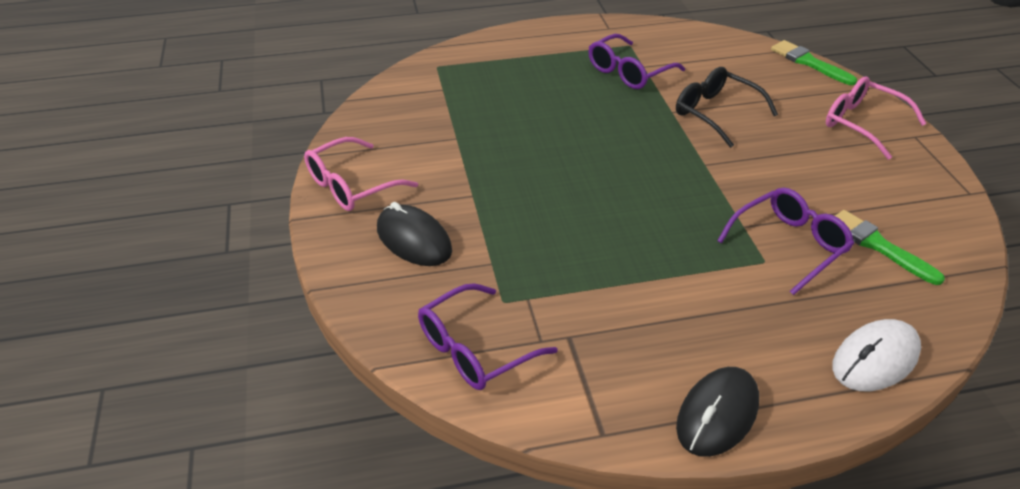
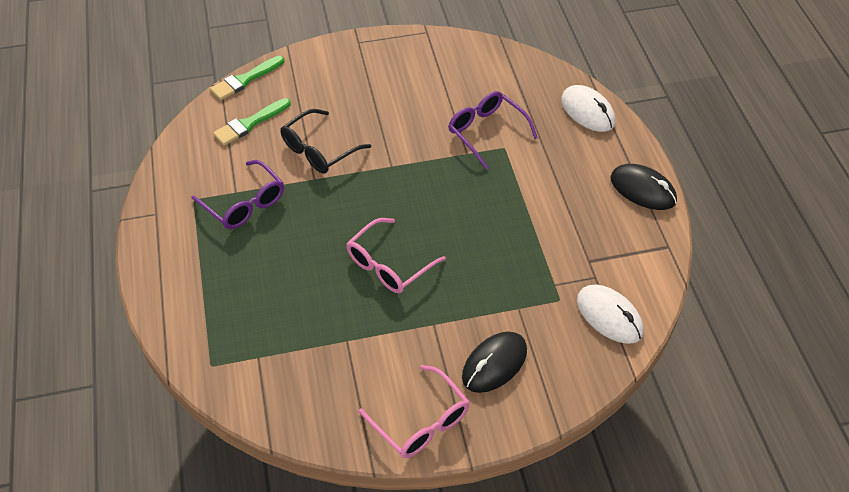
camera: 90 degrees left, 10 degrees up
(474, 349) = (609, 316): purple glasses -> white mouse
(862, 124) = (340, 66): pink glasses -> pink glasses (388, 265)
(878, 245) = (484, 88): green brush -> green brush (249, 123)

